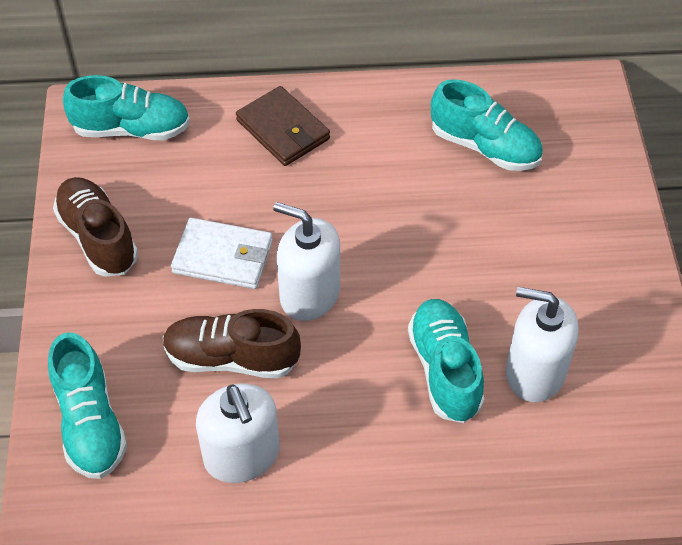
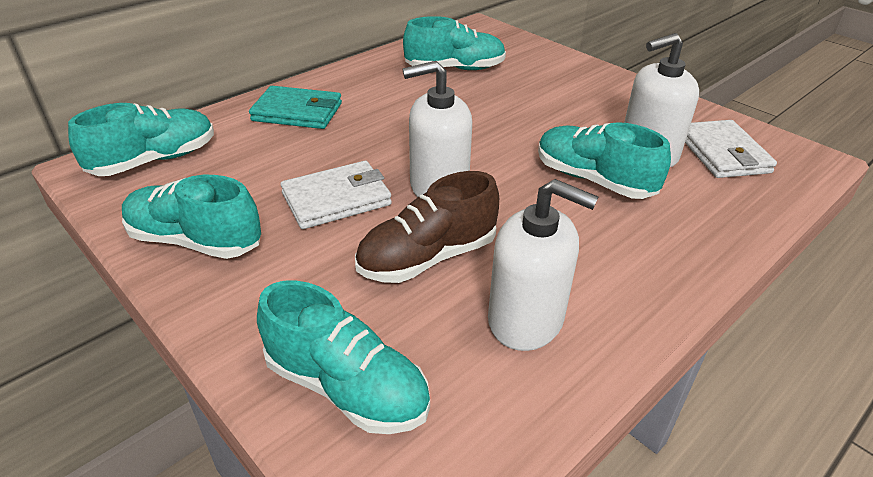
camera: 40 degrees left, 15 degrees down
(98, 238) = (195, 241): brown shoe -> turquoise shoe
(283, 130) = (297, 112): brown wallet -> turquoise wallet
(607, 420) = (723, 153): none -> white wallet

